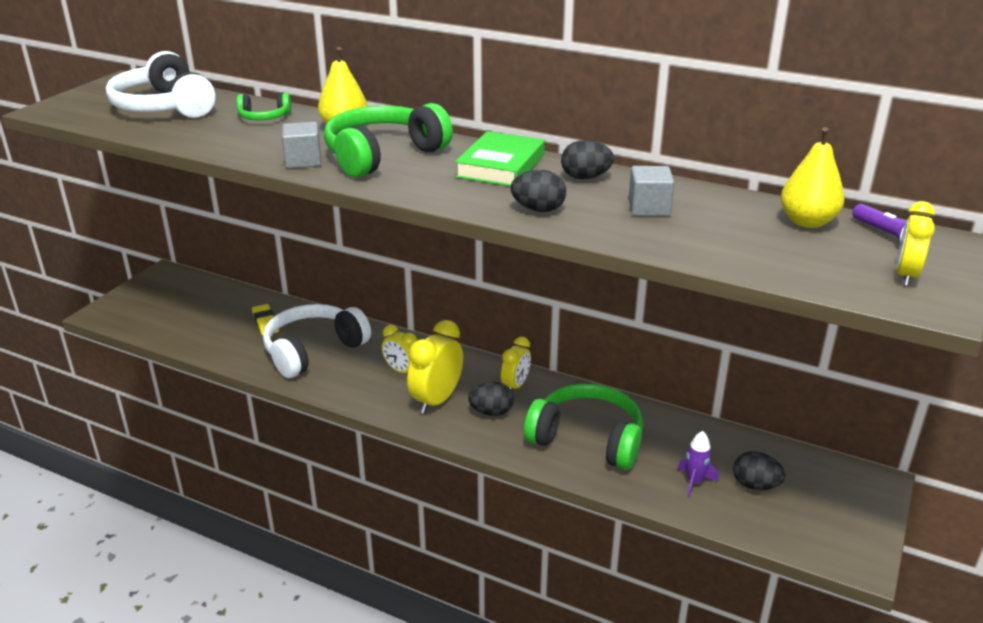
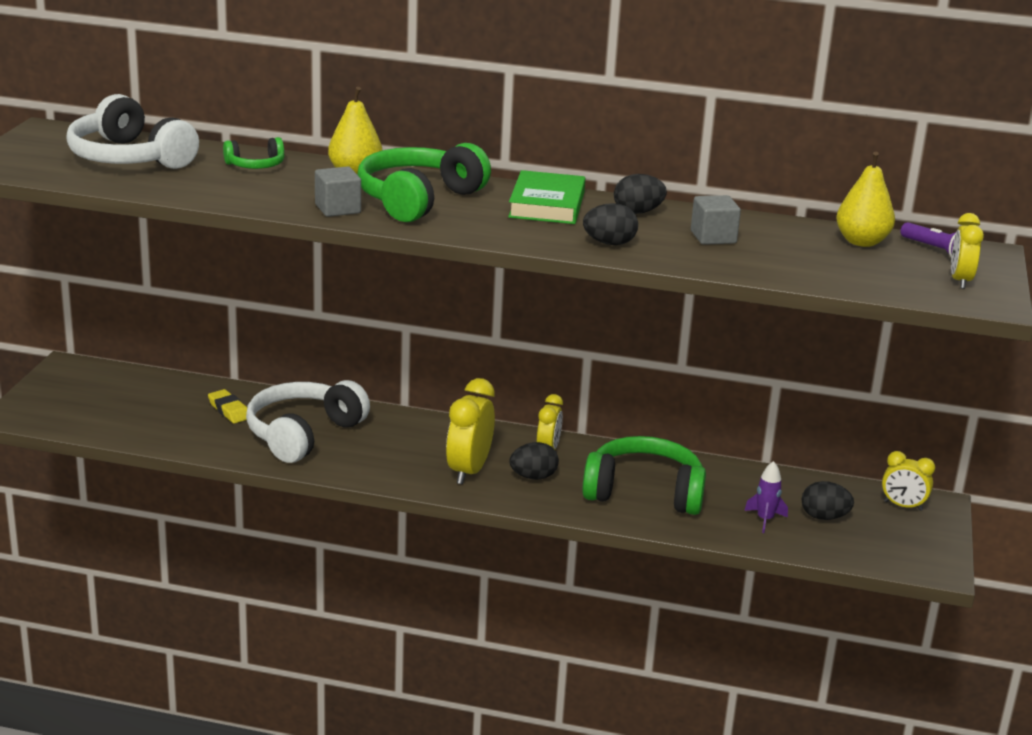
camera: 15 degrees left, 5 degrees down
(402, 371) = (416, 446): yellow clock -> yellow clock (903, 506)

